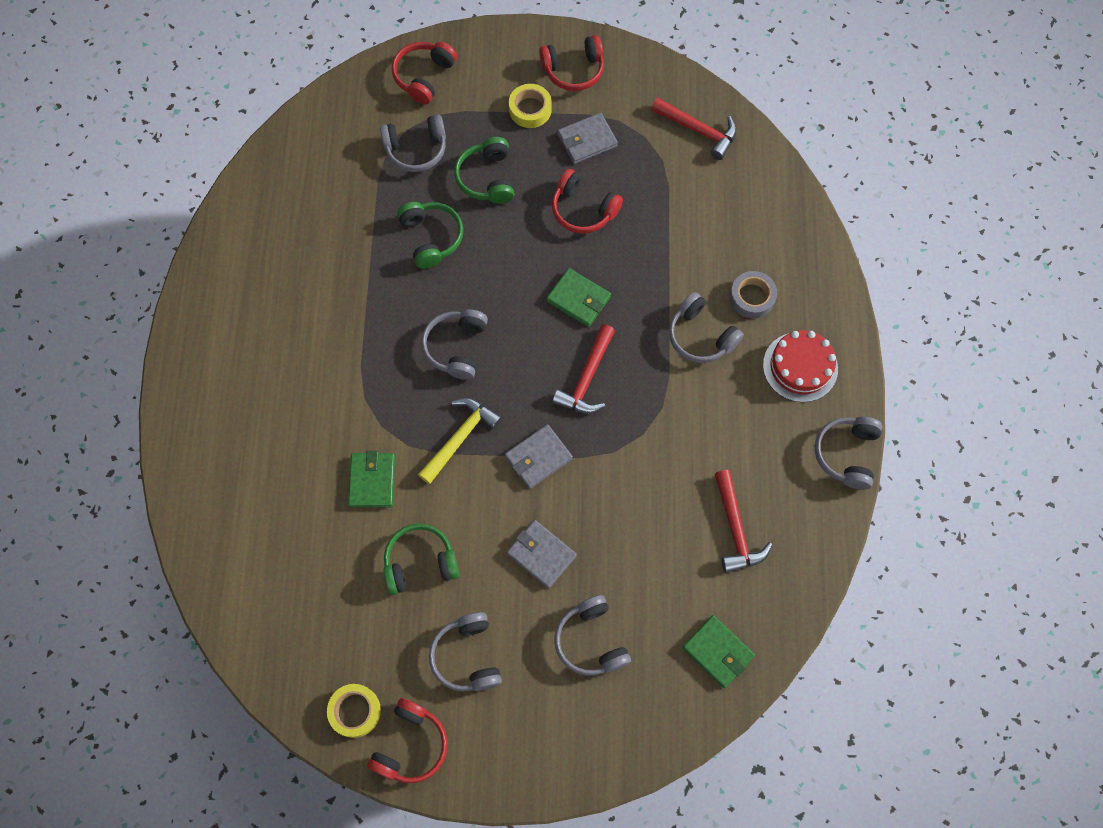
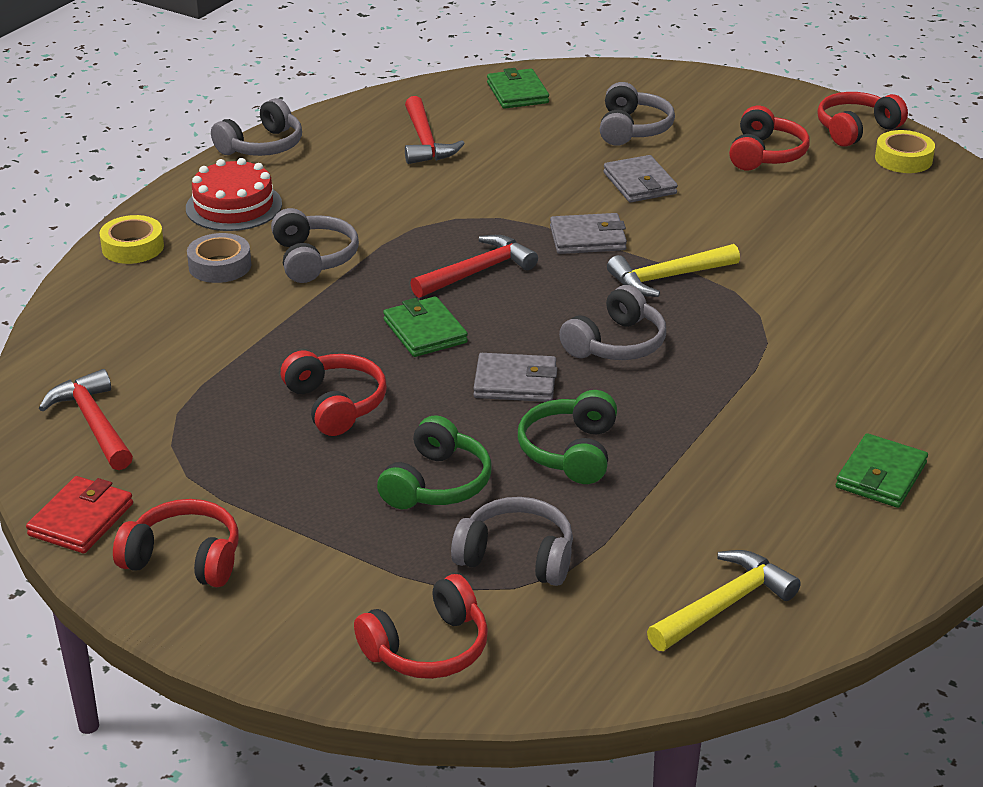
camera: 150 degrees left, 35 degrees down
(299, 168) = (724, 605): none -> yellow hammer
(372, 481) = (797, 281): green wallet -> green wallet (881, 476)
(420, 562) = (777, 216): green headphones -> none
(467, 656) = (765, 154): grey headphones -> red headphones
(530, 109) = (299, 537): yellow tape -> yellow tape (133, 247)
(587, 140) = (254, 470): grey wallet -> grey wallet (515, 382)
(643, 68) = (81, 519): none -> red wallet
(735, 528) = (425, 141): red hammer -> red hammer turned 150 degrees clockwise

